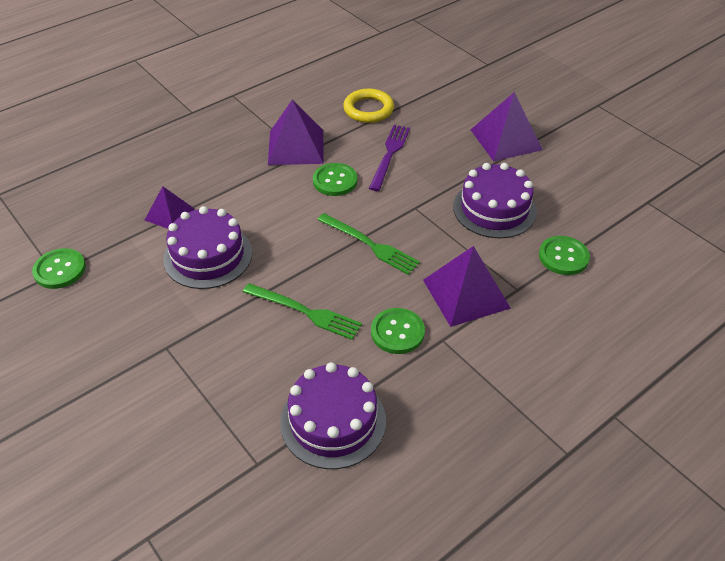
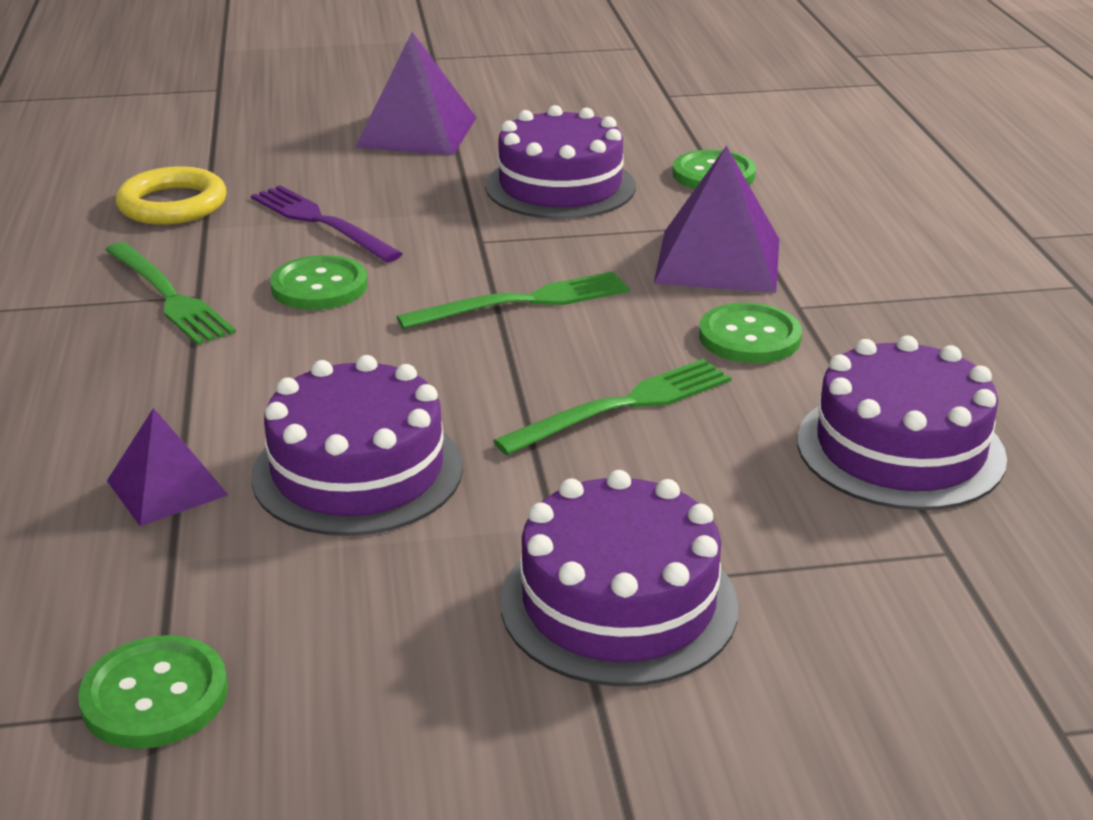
camera: 60 degrees left, 15 degrees down
(164, 365) = (619, 603): none -> purple cake
(296, 147) = (168, 296): purple pyramid -> green fork

